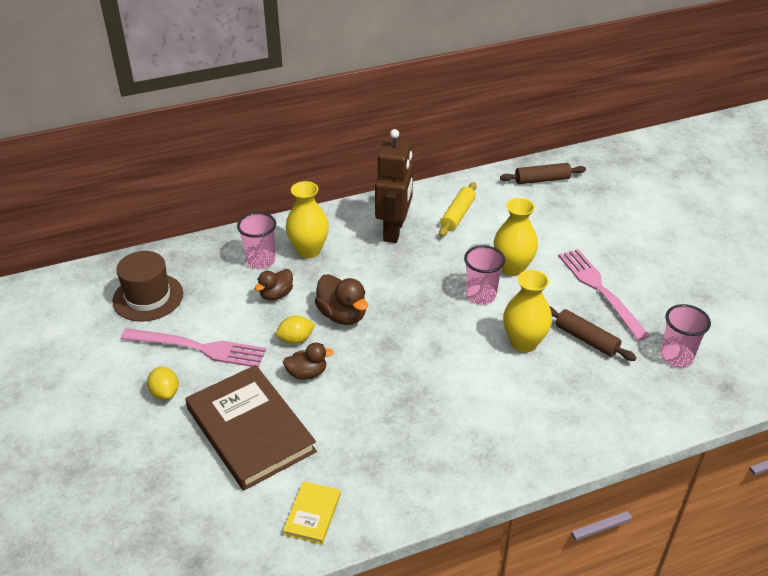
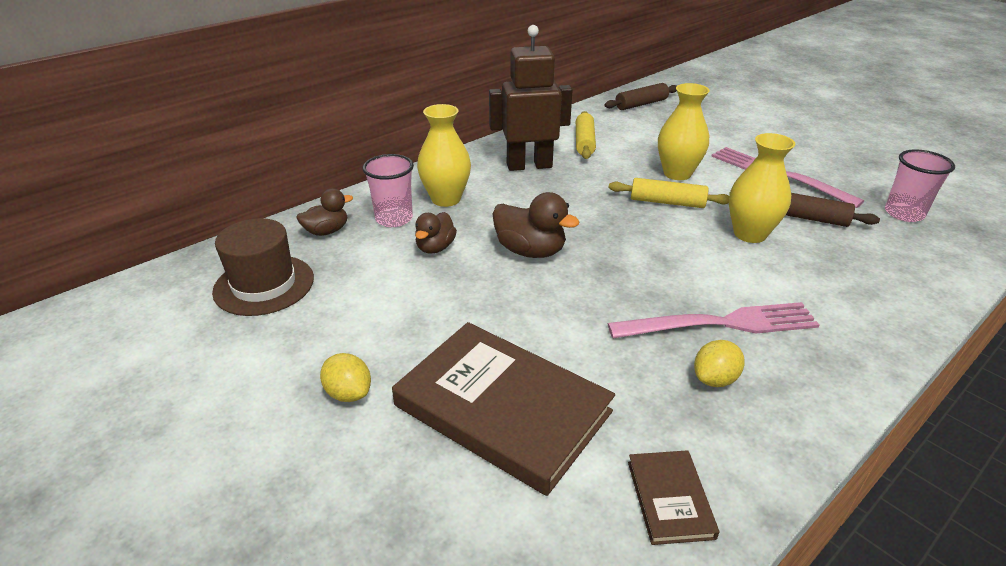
camera: 20 degrees left, 5 degrees down
(200, 348) = (369, 326): pink fork -> pink fork (722, 323)
(296, 339) = (491, 288): yellow lemon -> yellow lemon (714, 379)
(307, 373) = (532, 321): brown duck -> brown duck (327, 231)
(312, 514) = (670, 499): yellow book -> brown book
(394, 231) = (529, 165): brown robot -> brown robot turned 90 degrees counterclockwise
(481, 295) = (667, 202): pink cup -> yellow rolling pin

